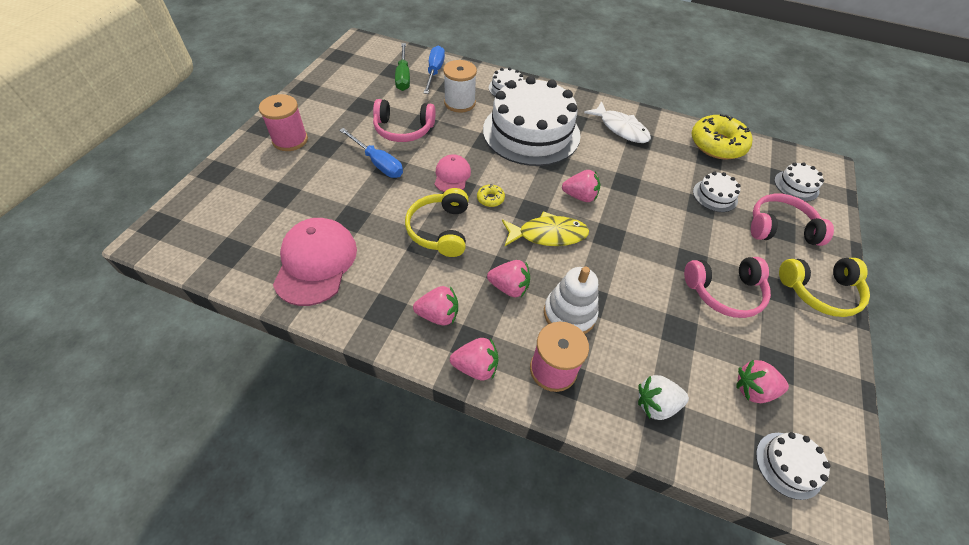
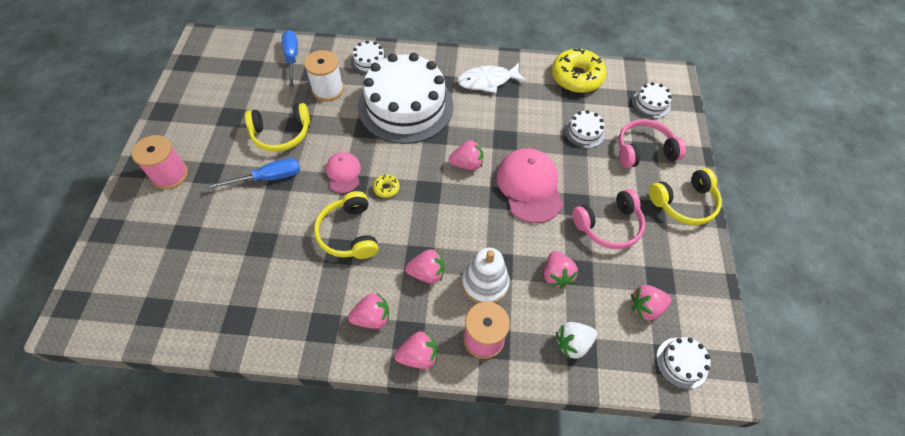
camera: 15 degrees left, 5 degrees up
(316, 263) = (243, 299): pink cap -> pink cap (529, 186)
(378, 163) = (268, 178): blue screwdriver -> blue screwdriver turned 45 degrees counterclockwise
(403, 77) = (261, 72): green screwdriver -> none
(403, 129) = (281, 134): pink headphones -> yellow headphones
(548, 235) = (448, 211): yellow fish -> none
(621, 128) = (487, 81): white fish -> white fish turned 135 degrees clockwise
(652, 327) = (556, 275): none -> pink strawberry

